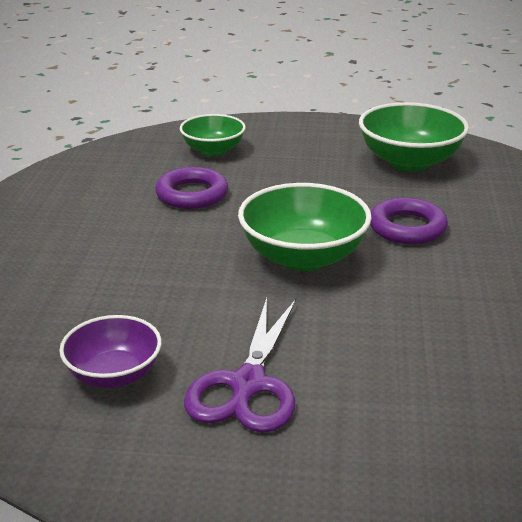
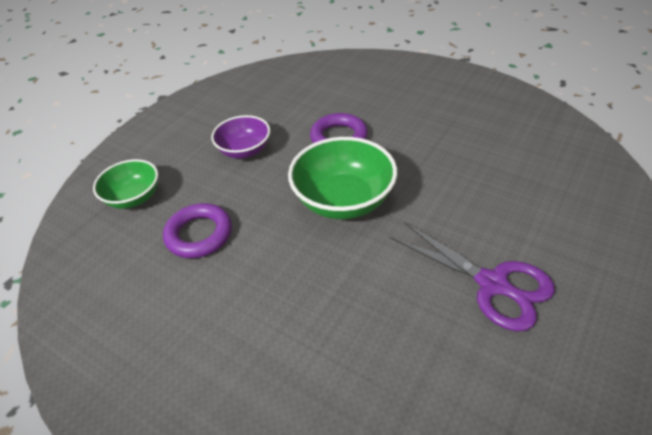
camera: 60 degrees left, 15 degrees up
(114, 375) = (450, 368): purple bowl -> purple bowl (244, 150)
(409, 161) = (252, 104): green bowl -> none

